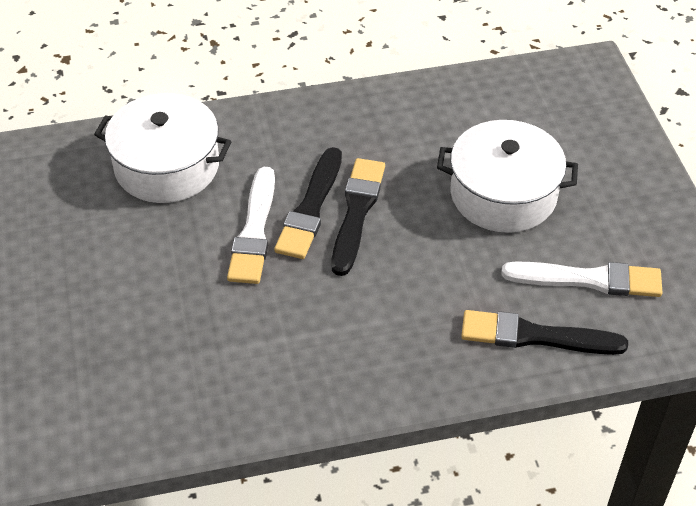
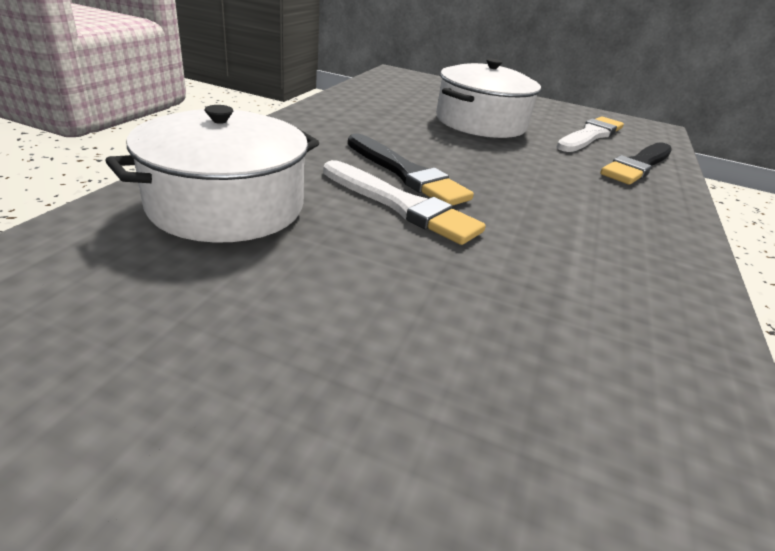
camera: 60 degrees left, 15 degrees down
(356, 212) = (437, 162): black brush -> none

